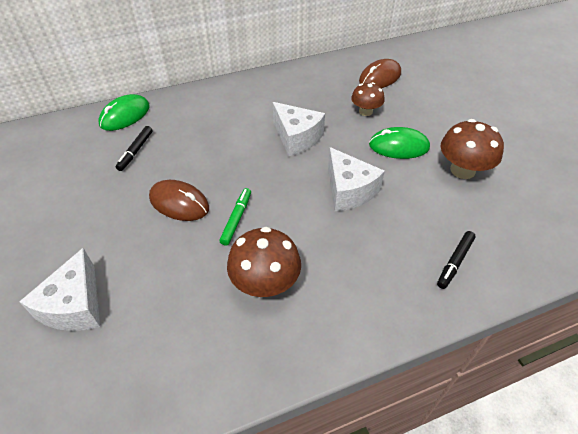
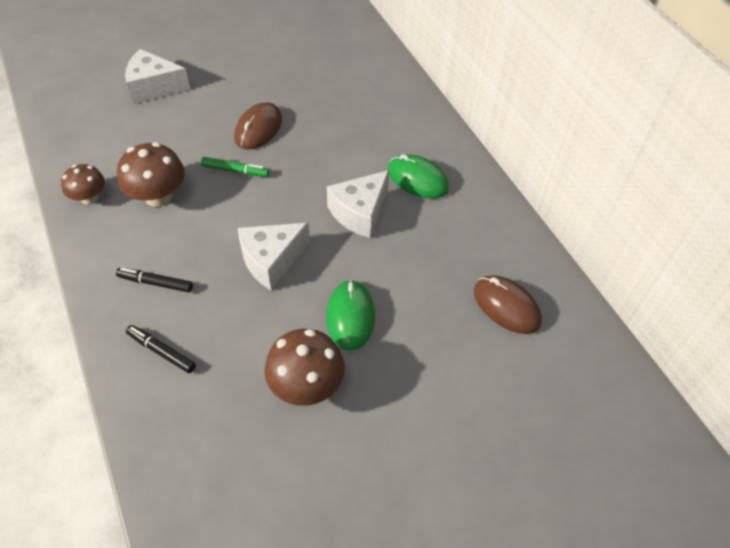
camera: 85 degrees right, 5 degrees up
(125, 115) = (386, 71): green mouse -> green mouse (417, 179)
(136, 151) = (330, 89): black marker -> black marker (155, 283)
(365, 111) = (420, 284): brown mushroom -> brown mushroom (89, 197)

